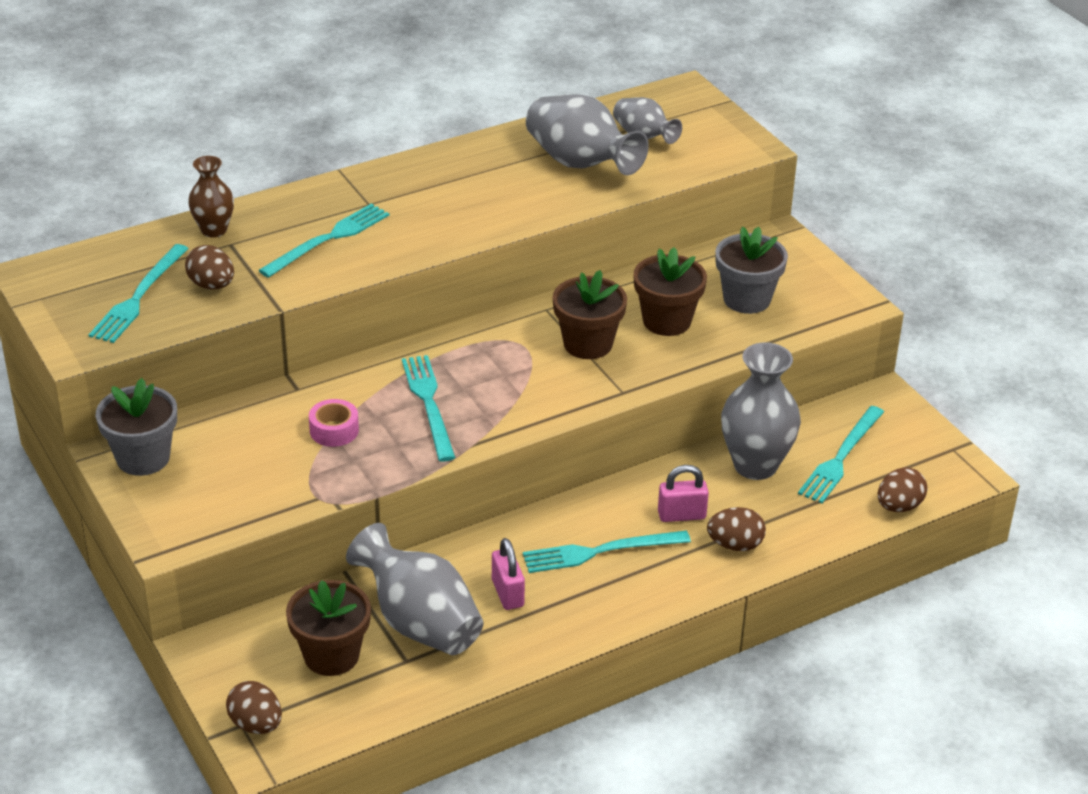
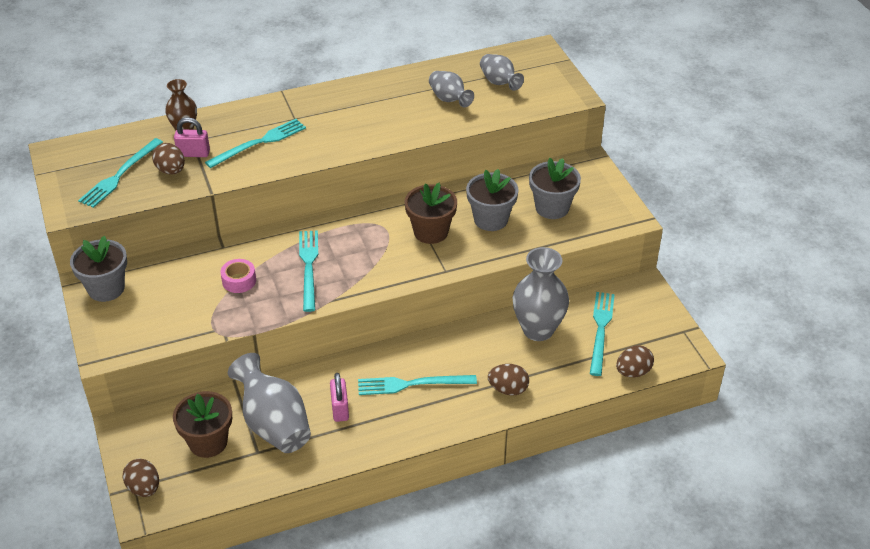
camera: 10 degrees right, 5 degrees up
(580, 163) = (449, 99): grey vase -> grey vase, size x0.59
(666, 321) = (491, 219): brown flower pot -> grey flower pot
(681, 515) = (476, 362): pink padlock -> pink padlock (193, 153)
(841, 457) = (600, 330): turquoise fork -> turquoise fork turned 150 degrees clockwise

